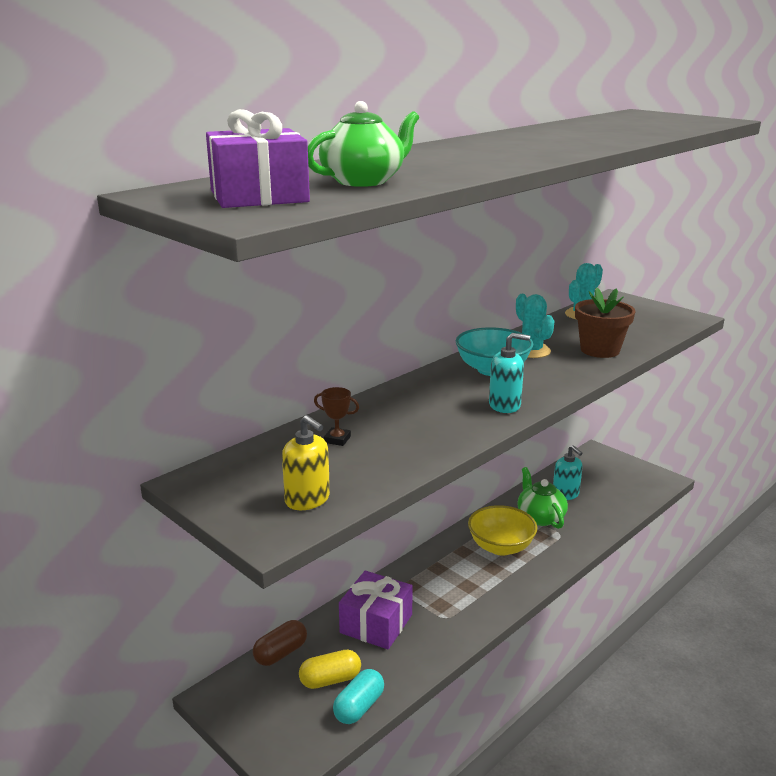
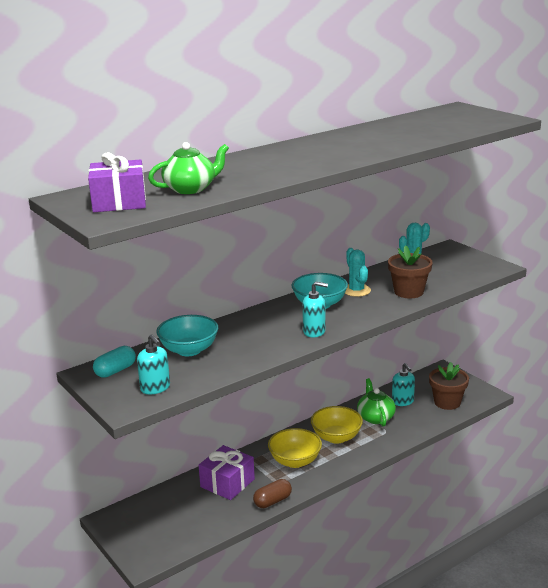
camera: 10 degrees right, 0 degrees up
(281, 653) = (156, 496): brown capsule -> brown capsule (272, 501)
(307, 499) = (155, 388): yellow soap dispenser -> turquoise soap dispenser
(330, 680) = (185, 516): yellow capsule -> none
(337, 439) = (189, 350): brown trophy -> turquoise bowl
(359, 707) = (200, 534): turquoise capsule -> turquoise capsule (115, 371)
(458, 584) = (295, 461): none -> yellow bowl
(620, 492) = (447, 402): none -> brown flower pot

